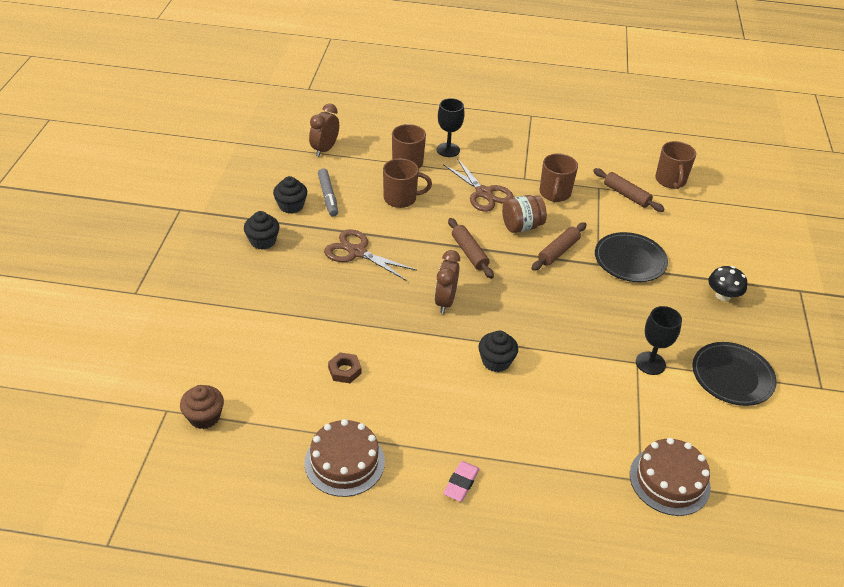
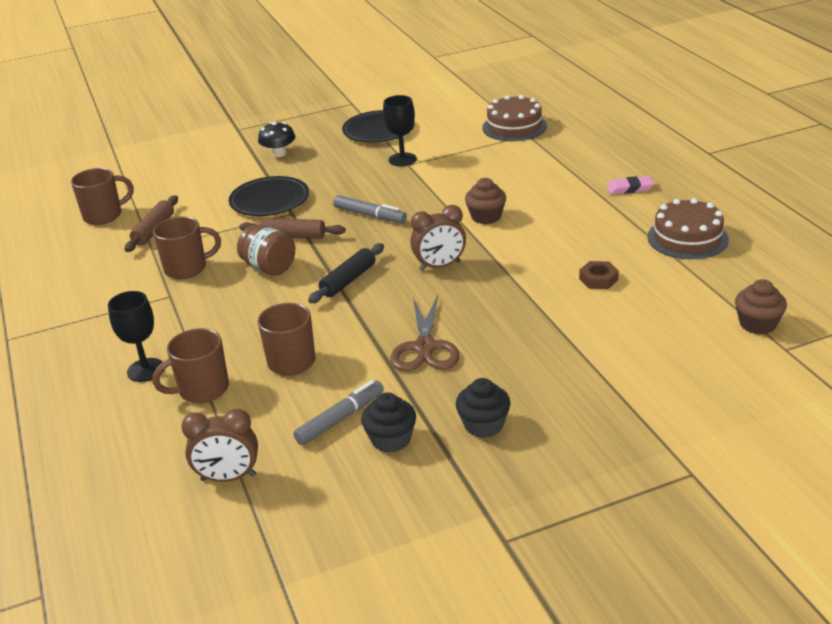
camera: 115 degrees left, 10 degrees down
(469, 253) = (348, 280): brown rolling pin -> black rolling pin
(484, 193) = (225, 310): brown scissors -> none
(496, 361) = (486, 217): black cupcake -> brown cupcake
(557, 300) = (370, 215): none -> grey marker

